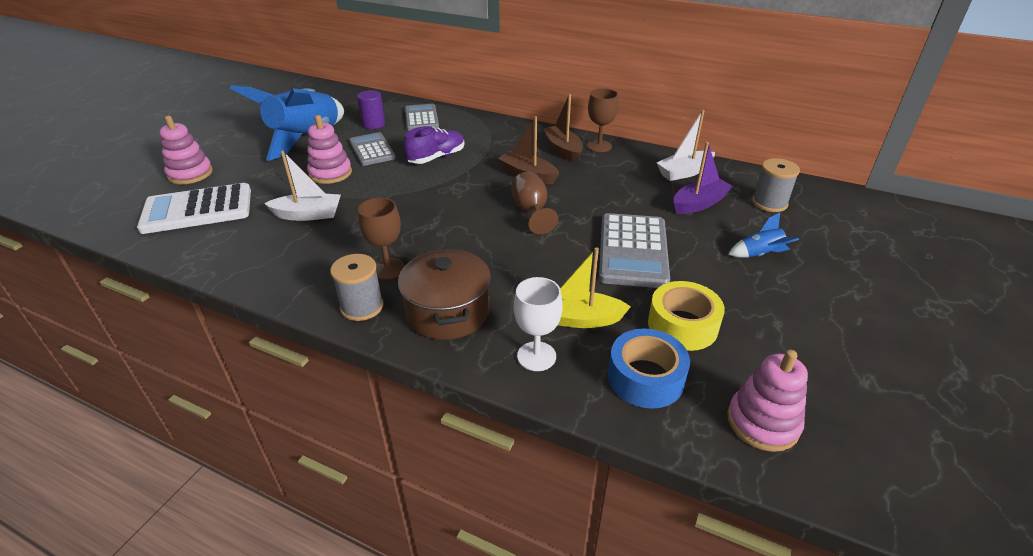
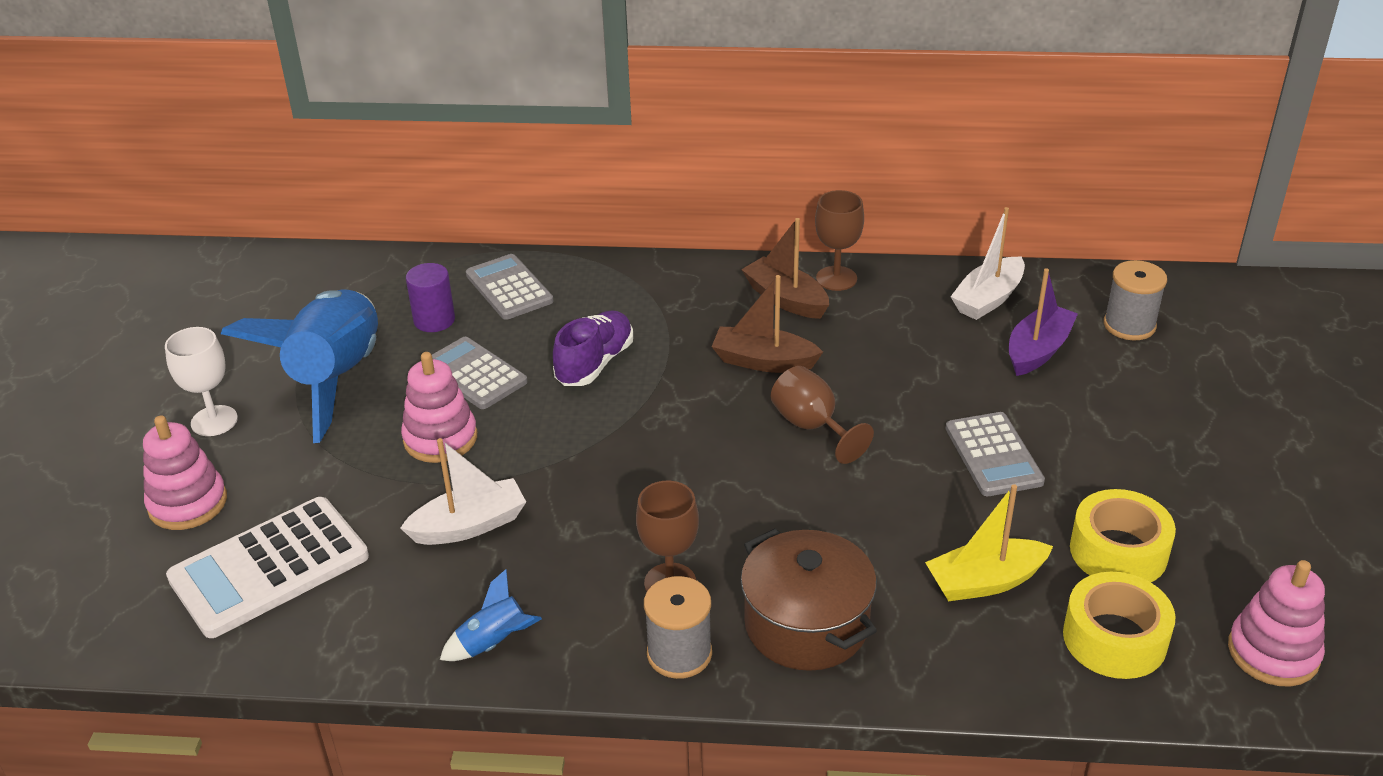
camera: 20 degrees left, 0 degrees up
(536, 356) = (966, 652): white goblet -> white goblet (214, 421)
(633, 251) = (993, 455): grey calculator -> grey calculator, size x0.66
(645, 378) = (1114, 638): blue tape -> yellow tape
(760, 254) = (1158, 415): blue rocket -> blue rocket (494, 643)

